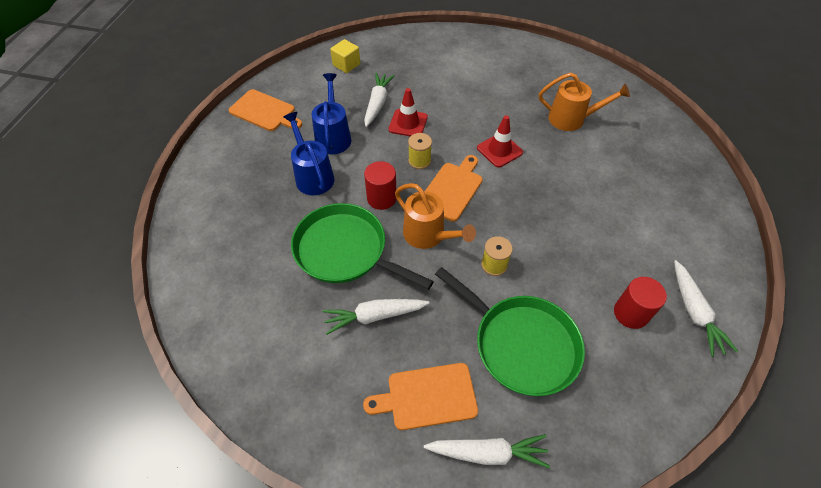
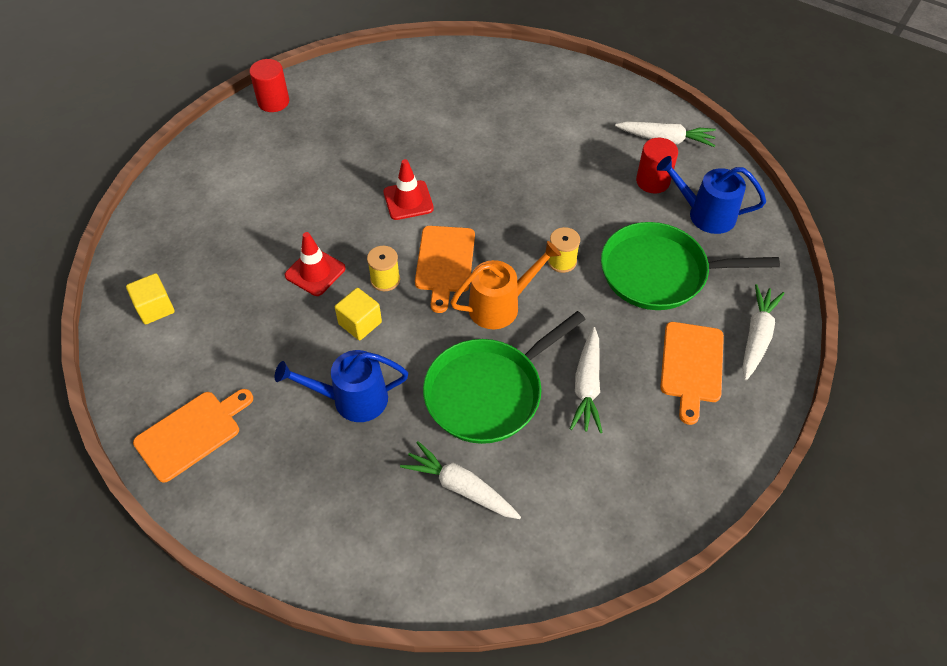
camera: 70 degrees left, 0 degrees up
(333, 136) = (292, 359): blue watering can -> blue watering can (705, 214)
(376, 160) = (360, 323): none -> yellow cube
(377, 104) = (259, 294): white carrot -> white carrot (461, 487)
(381, 198) = (426, 334): red cylinder -> red cylinder (273, 102)
(452, 189) = (444, 263): orange cutting board -> orange cutting board turned 135 degrees counterclockwise
(521, 344) = (659, 273): green pan -> green pan turned 150 degrees counterclockwise
(572, 119) = (395, 122): orange watering can -> none

